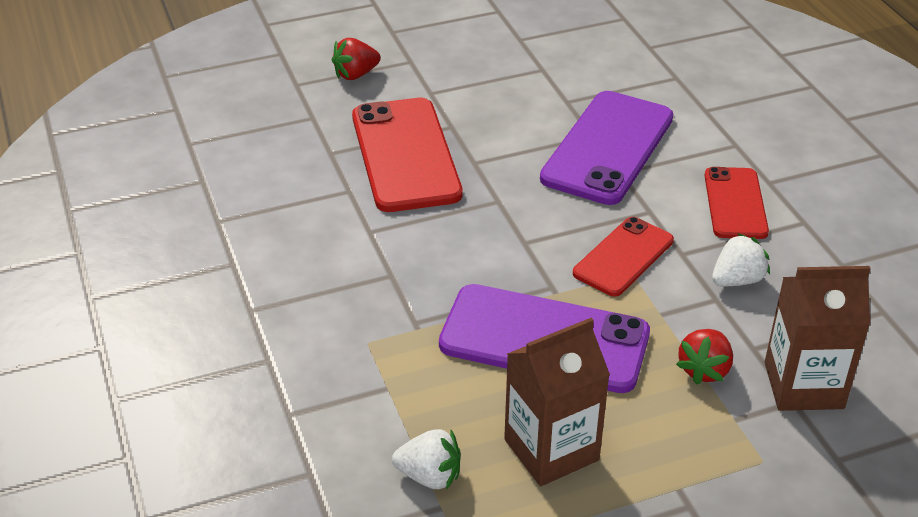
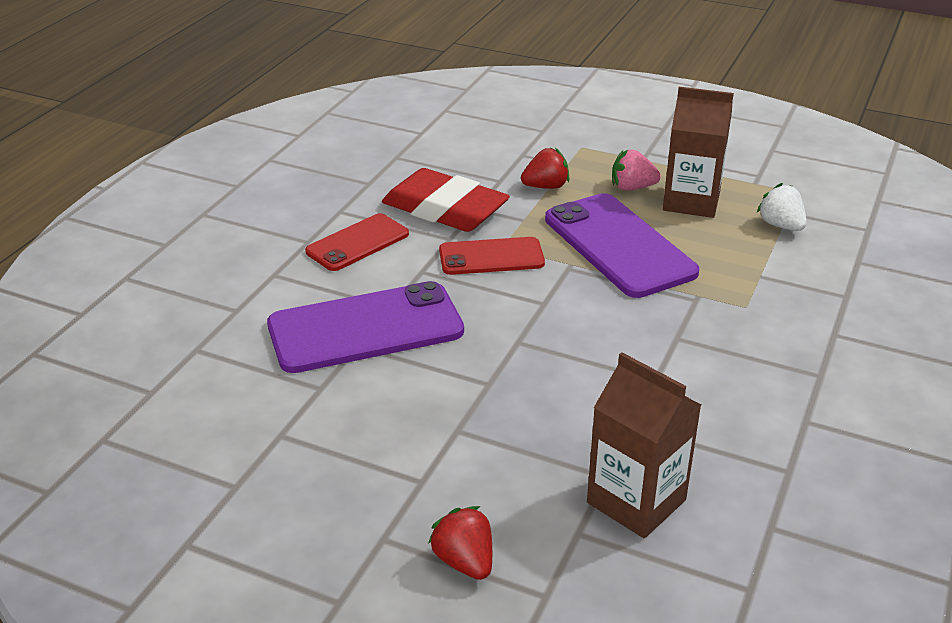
camera: 135 degrees left, 5 degrees down
(356, 74) = (464, 561): red strawberry -> red strawberry turned 135 degrees counterclockwise
(405, 155) = (539, 428): red phone -> none
(629, 429) = (632, 187): none -> pink strawberry
(737, 280) = (445, 209): white strawberry -> red eraser
(803, 385) = (504, 156): brown carton -> brown carton (636, 501)

